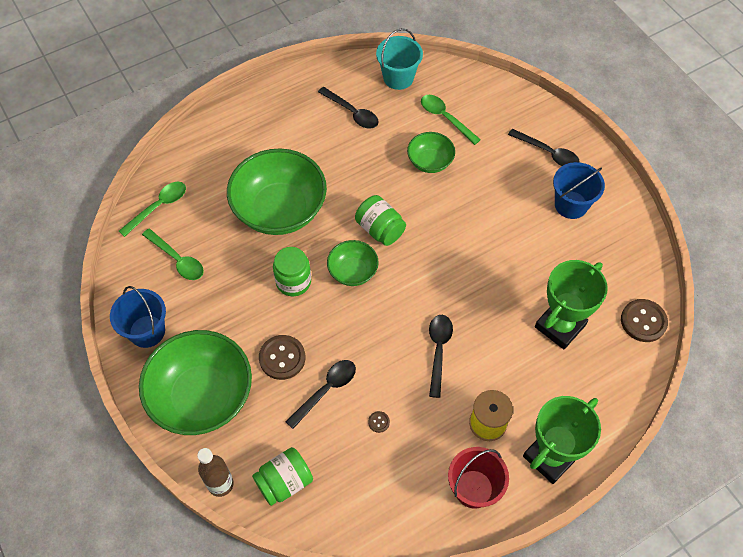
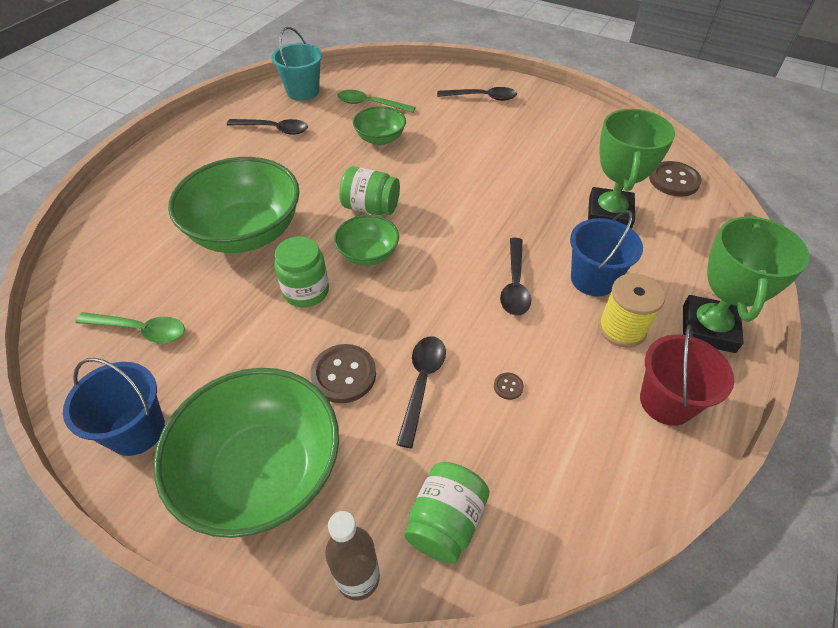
camera: 30 degrees left, 10 degrees down
(159, 207) = (86, 286): green spoon -> none
(438, 350) = (514, 285): black spoon -> black spoon turned 150 degrees counterclockwise
(571, 205) = (534, 124): blue bucket -> blue bucket (593, 279)

